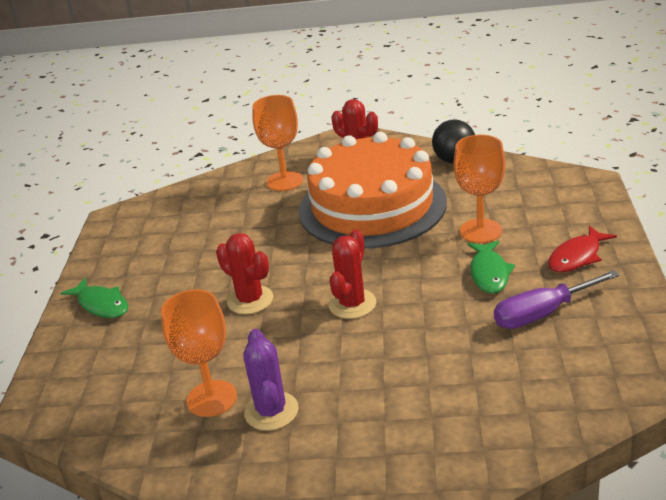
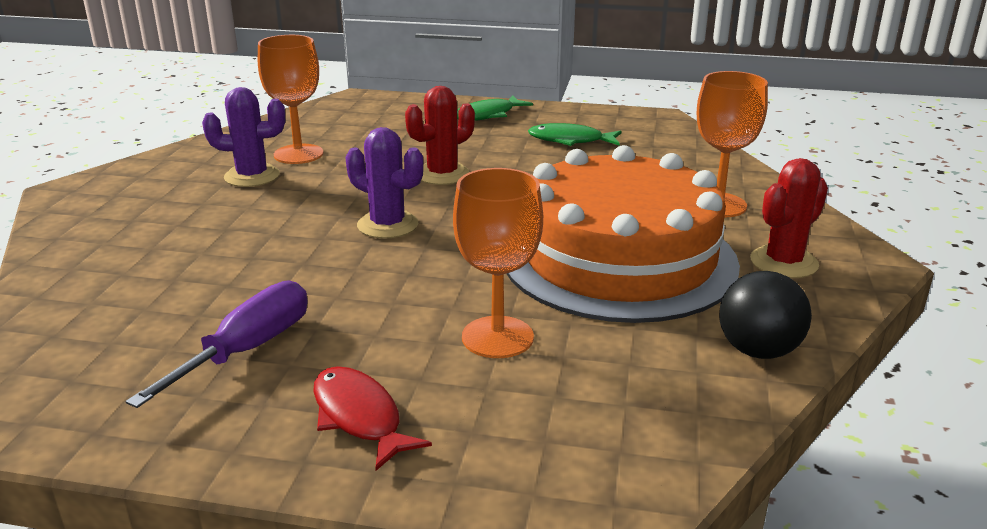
camera: 95 degrees right, 5 degrees down
(352, 304) = (387, 225): red cactus -> purple cactus
(489, 273) = (378, 325): green fish -> green fish (570, 140)
(542, 314) = (247, 350): purple screwdriver -> purple screwdriver turned 45 degrees clockwise

